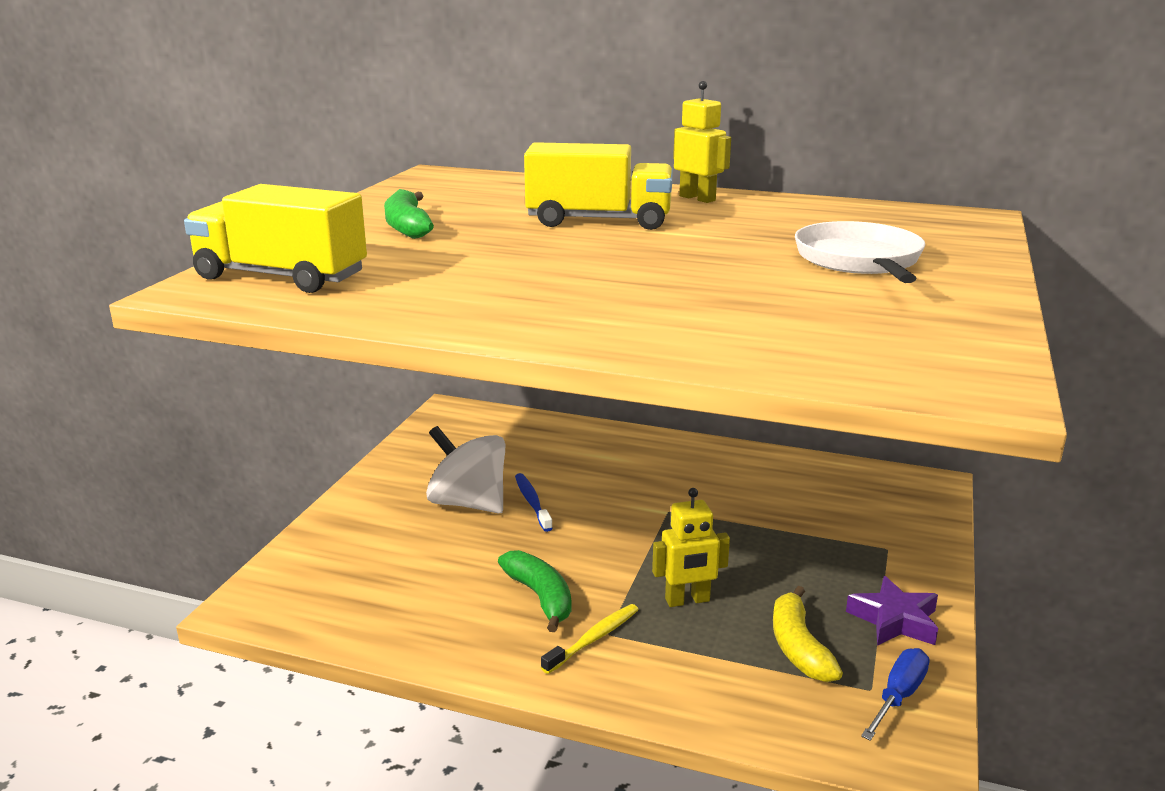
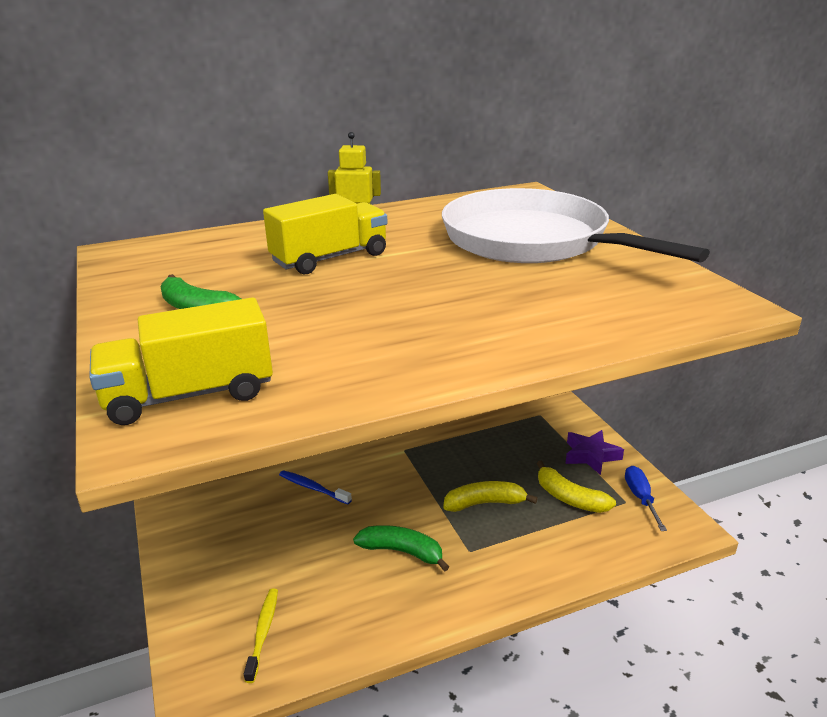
camera: 40 degrees left, 5 degrees up
(468, 503) = (269, 512): white spinning top -> none
(593, 639) = (466, 560): yellow toothbrush -> yellow toothbrush (263, 632)
(687, 600) = (485, 503): yellow robot -> yellow banana
(859, 261) = (532, 241): white pan -> white pan, size x1.90

